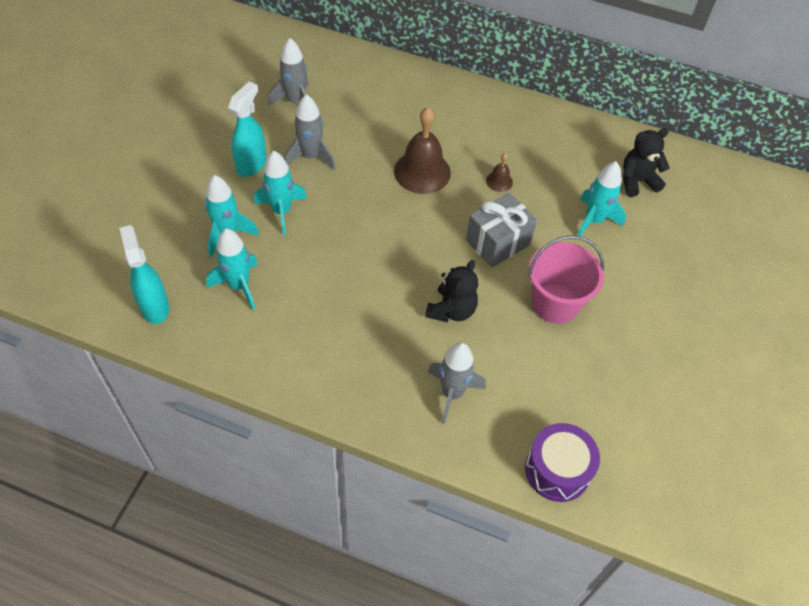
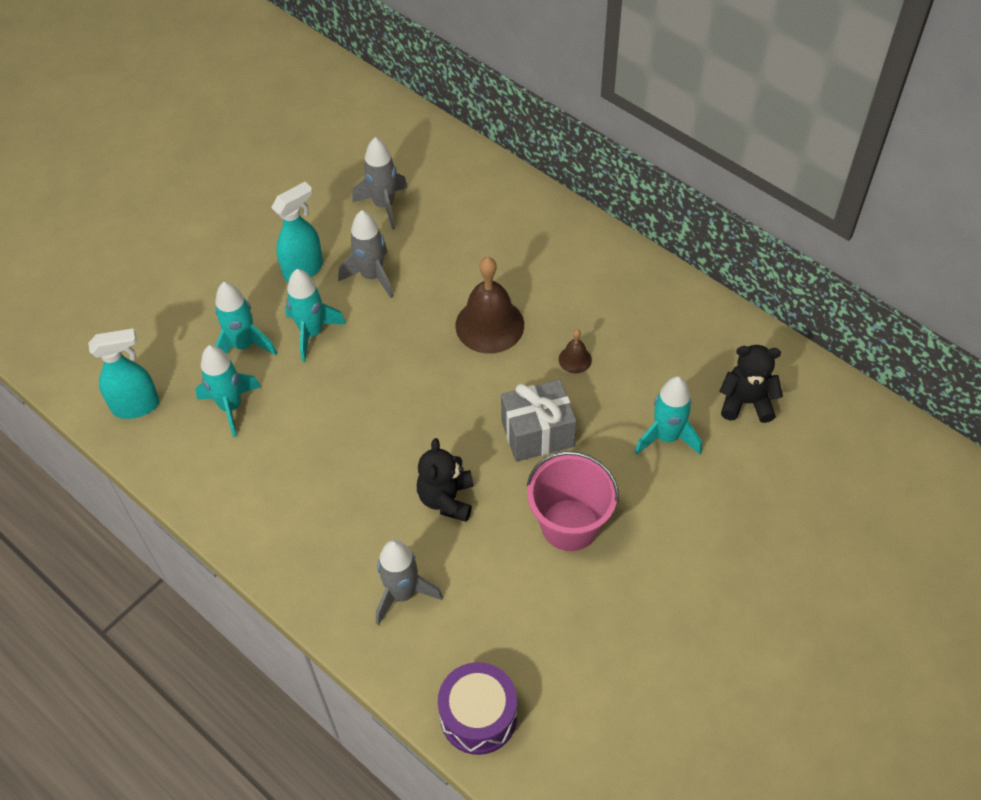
camera: 25 degrees right, 0 degrees up
(155, 307) = (137, 406): turquoise spray bottle -> turquoise spray bottle turned 75 degrees clockwise
(451, 310) = (446, 499): black teddy bear -> black teddy bear turned 135 degrees clockwise

